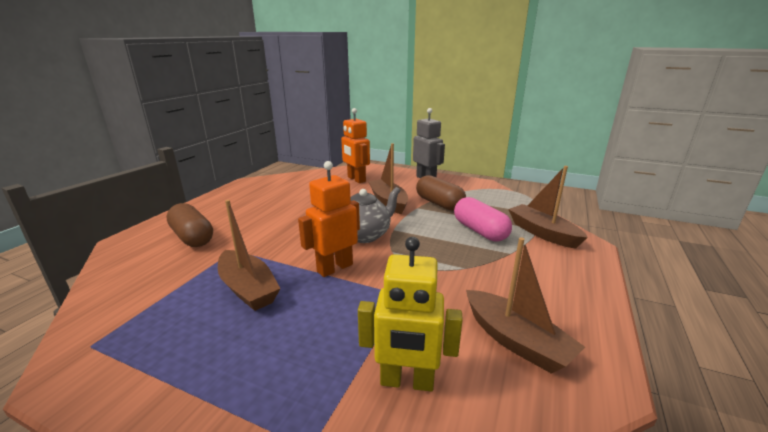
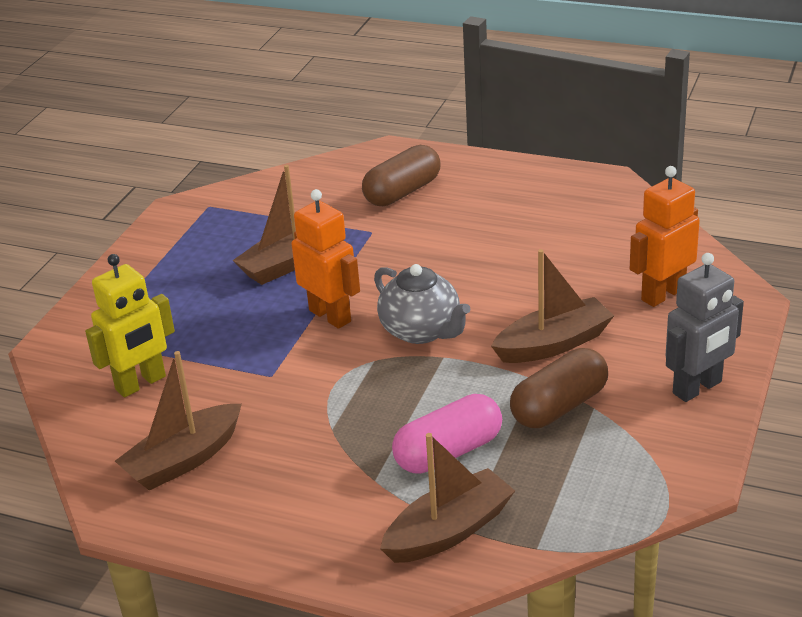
camera: 90 degrees right, 10 degrees up
(407, 381) = (141, 383): yellow robot -> yellow robot turned 135 degrees counterclockwise

